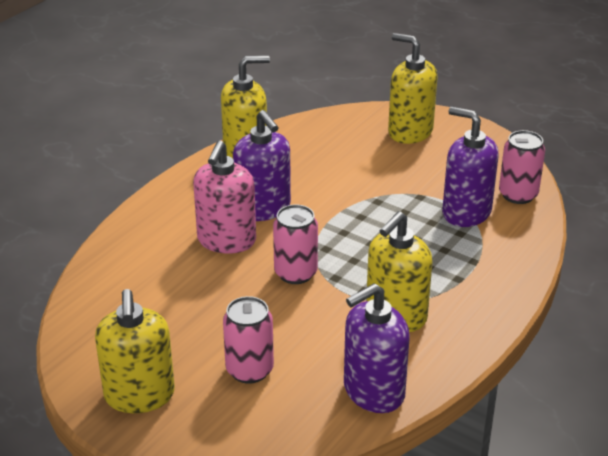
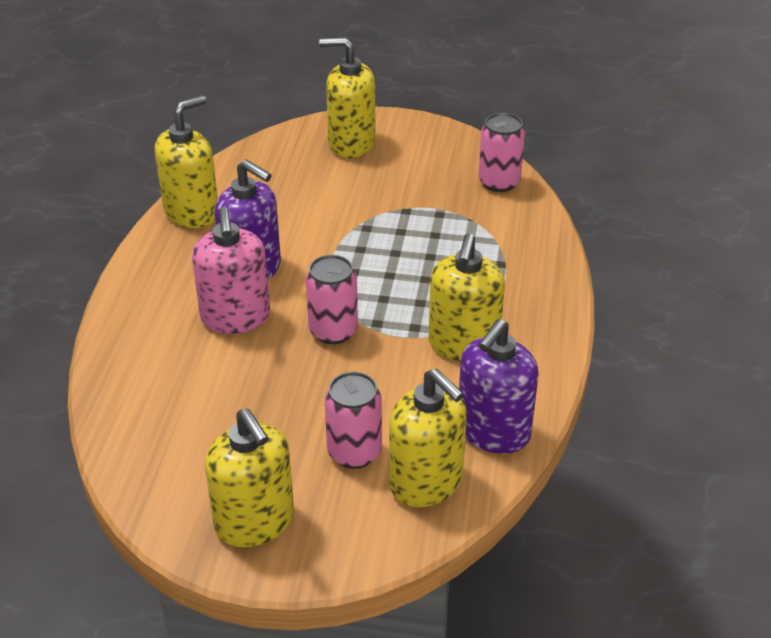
camera: 25 degrees left, 5 degrees up
(291, 412) = (426, 482): none -> yellow soap dispenser
(466, 212) = (461, 215): purple soap dispenser -> none

